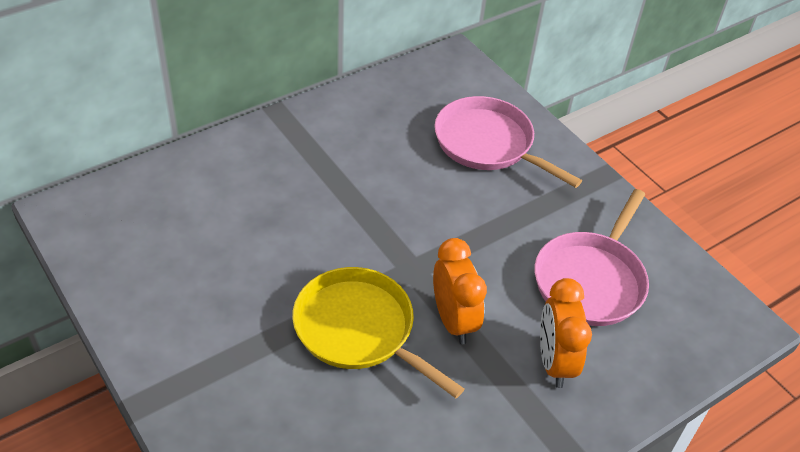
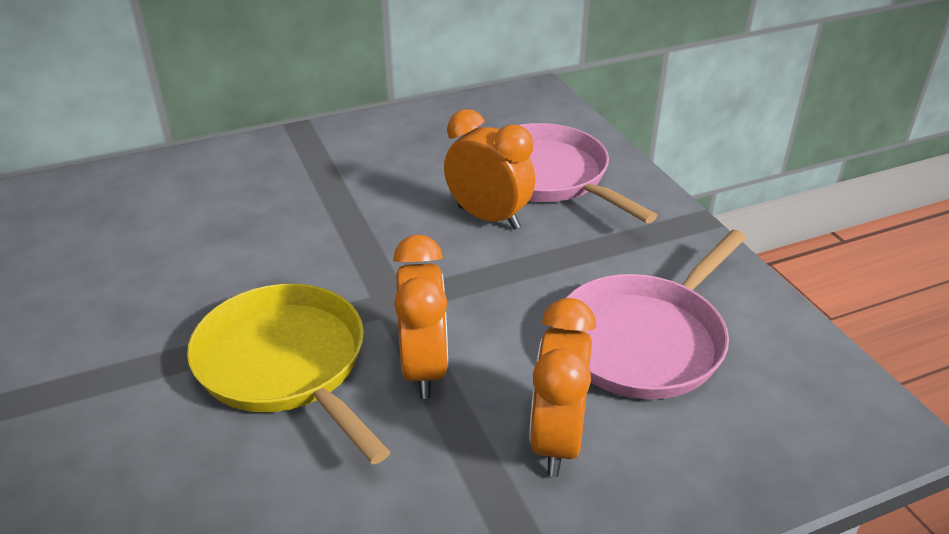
camera: 15 degrees right, 10 degrees down
(456, 187) = (488, 218): none -> orange clock

